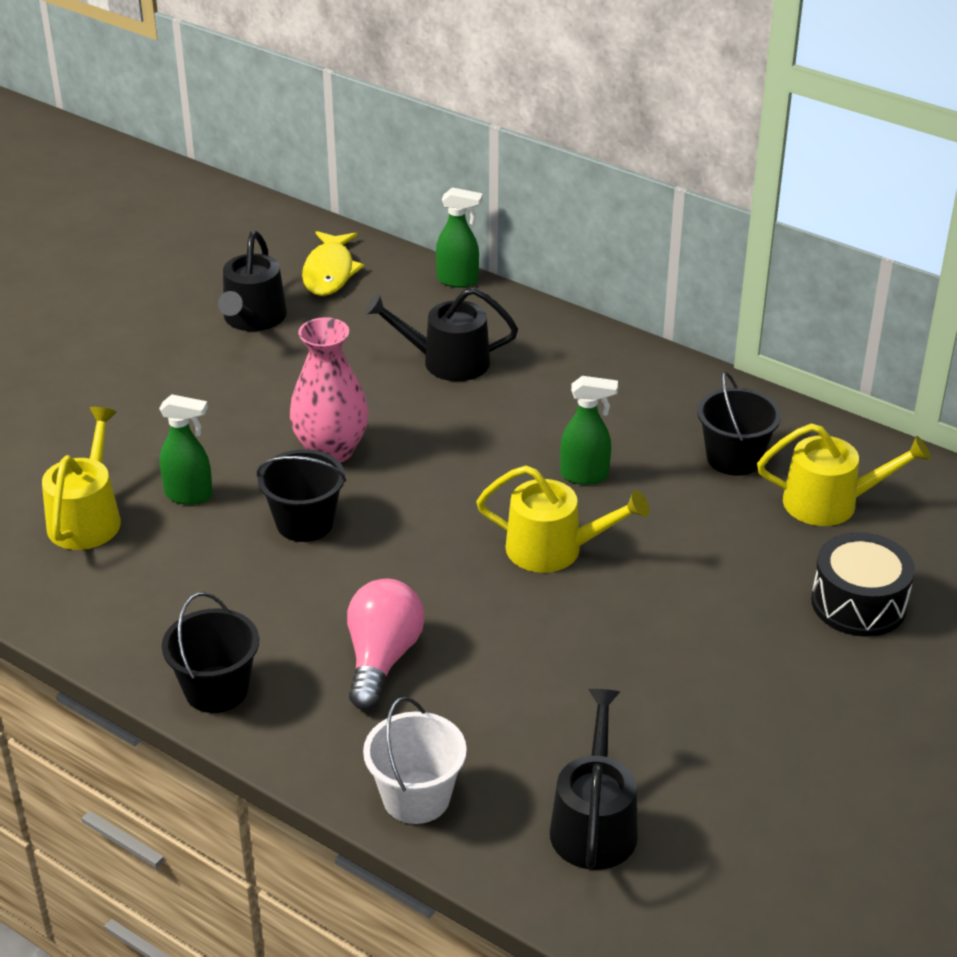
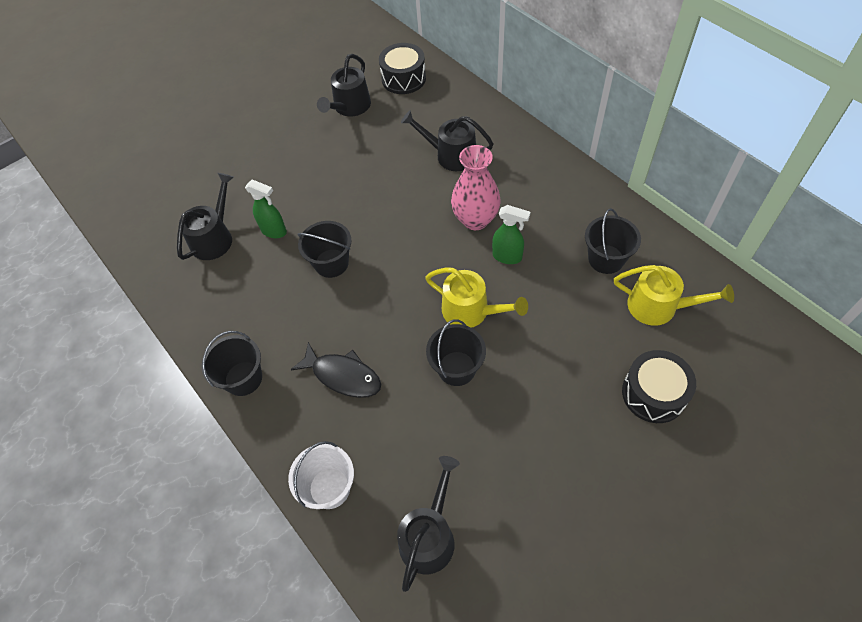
camera: 20 degrees right, 20 degrees up
(87, 518) = (214, 238): yellow watering can -> black watering can
(329, 272) = (403, 78): yellow fish -> black drum
(331, 450) = (363, 211): pink vase -> pink vase (475, 219)
(382, 659) = (343, 376): pink light bulb -> black fish
(458, 281) = (476, 95): green spray bottle -> none
(559, 621) = (457, 368): none -> black bucket

